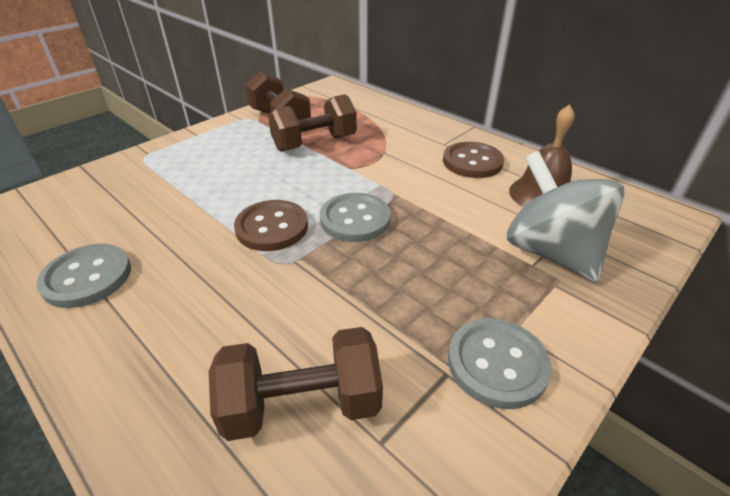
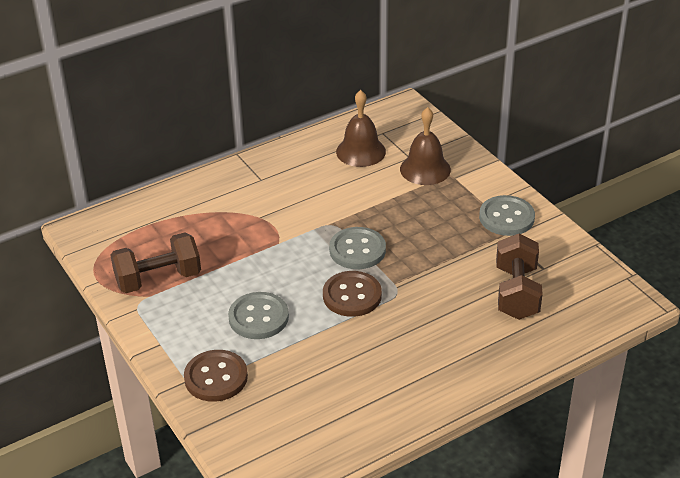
camera: 75 degrees left, 0 degrees up
(87, 277) = (381, 397): grey button -> grey button (258, 317)
(314, 143) = (222, 259): brown dumbbell -> none
(472, 162) = (300, 171): brown button -> brown button (216, 377)
(550, 252) = (425, 169): grey spinning top -> brown bell

